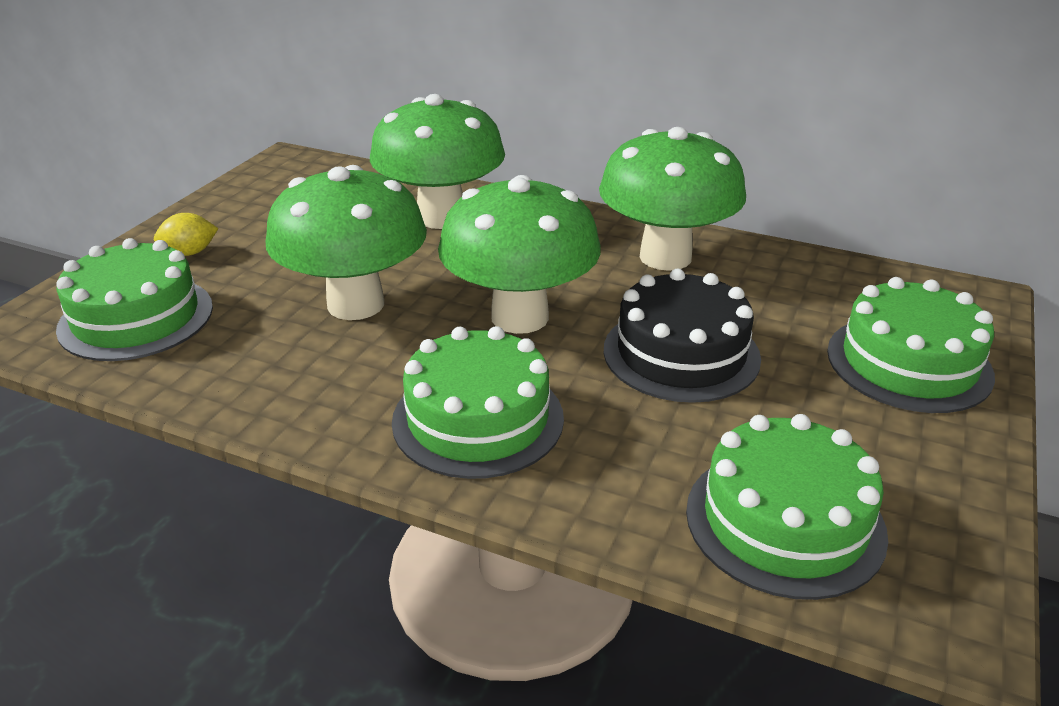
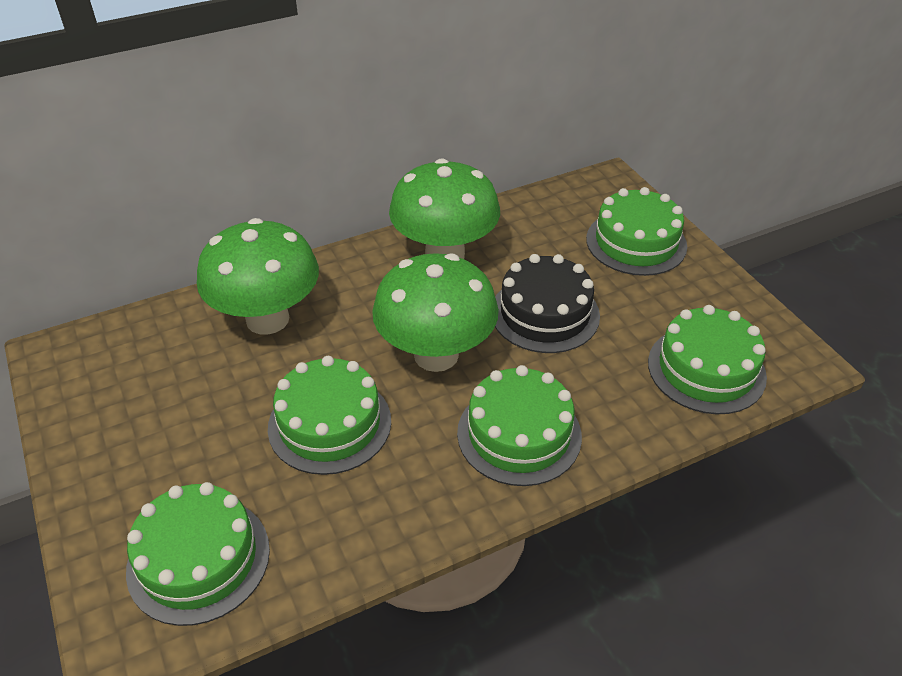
camera: 50 degrees left, 10 degrees up
(190, 253) = (134, 483): yellow lemon -> none
(356, 304) = (329, 424): green mushroom -> green cake

